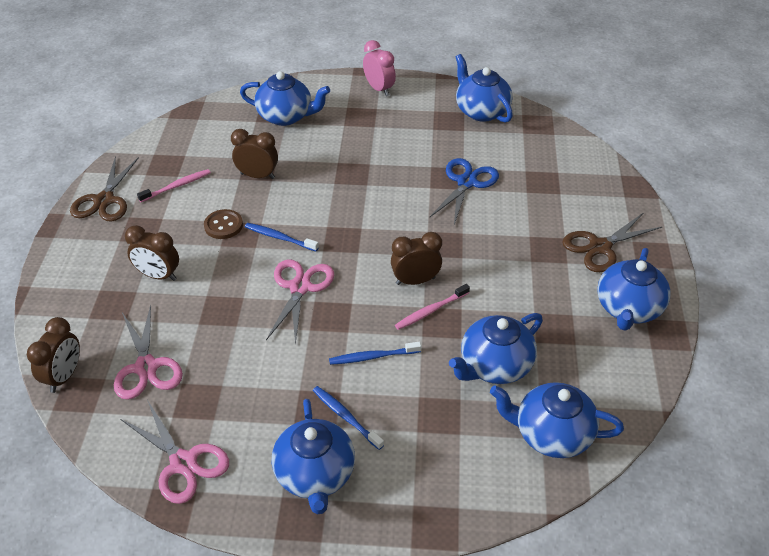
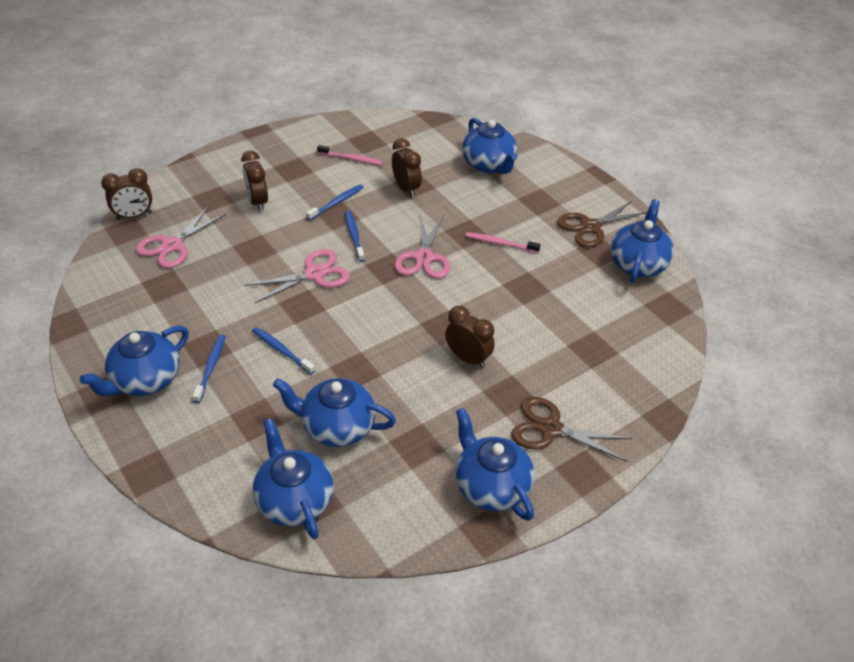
camera: 50 degrees right, 0 degrees up
(104, 200) = (302, 137): brown scissors -> brown scissors (590, 227)
(183, 463) = (106, 309): pink scissors -> pink scissors (424, 258)
(223, 225) = (337, 202): brown button -> blue toothbrush
(379, 89) = (586, 192): pink clock -> none
(415, 281) = (384, 332): brown clock -> brown clock (468, 358)
(430, 311) = (360, 357): pink toothbrush -> pink toothbrush (500, 243)
(466, 182) = (533, 302): blue scissors -> none
(628, 309) = (491, 486): blue teapot -> blue teapot turned 75 degrees clockwise

